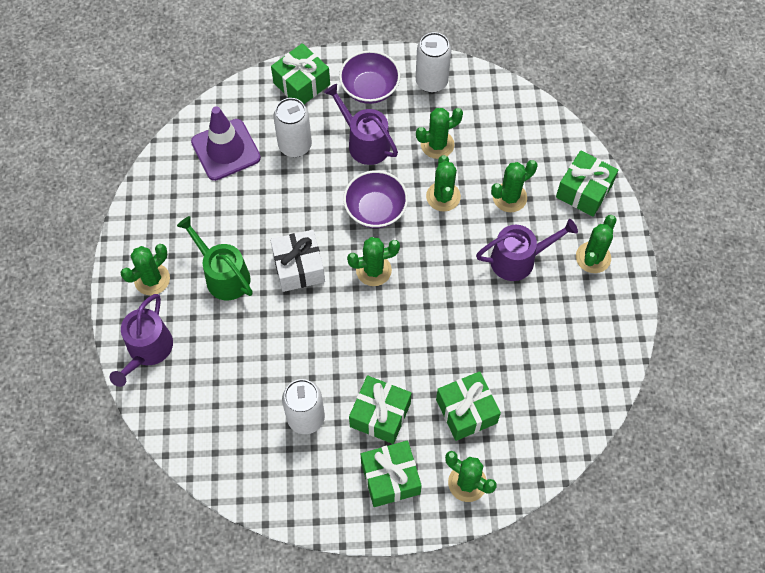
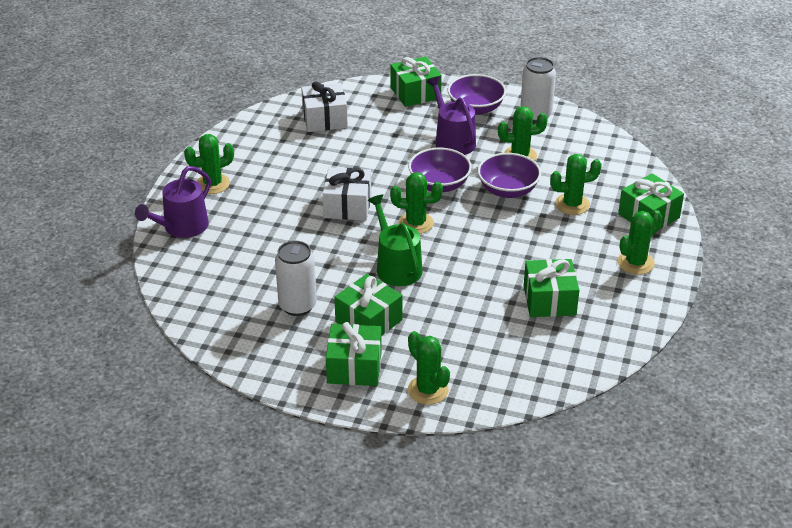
camera: 20 degrees right, 25 degrees down
(223, 275) = (277, 196): green watering can -> green watering can (396, 267)
(226, 150) = (324, 119): purple traffic cone -> white gift
(295, 145) = (388, 129): white can -> none
(443, 196) = (508, 190): green cactus -> purple bowl
(466, 411) = (454, 339): green gift -> green gift (549, 300)
(518, 259) = (559, 247): purple watering can -> none

